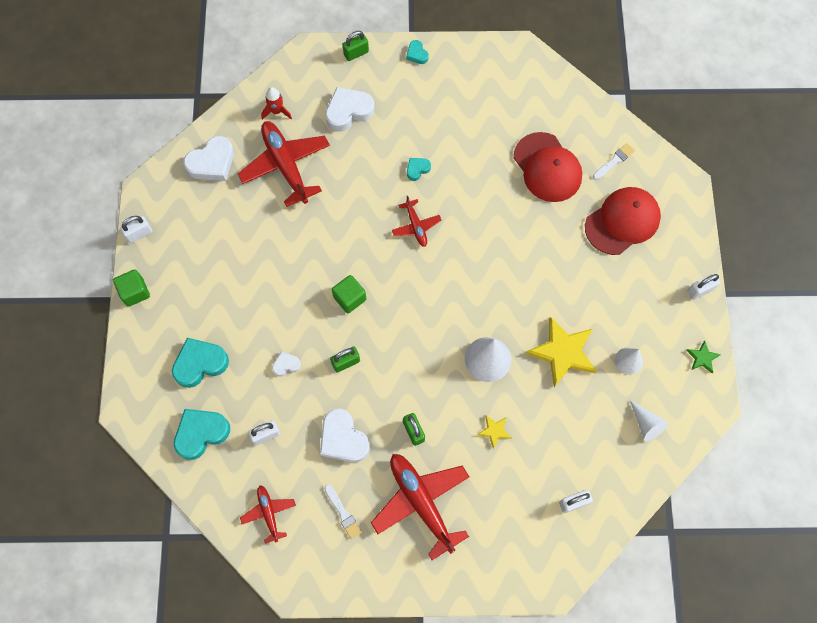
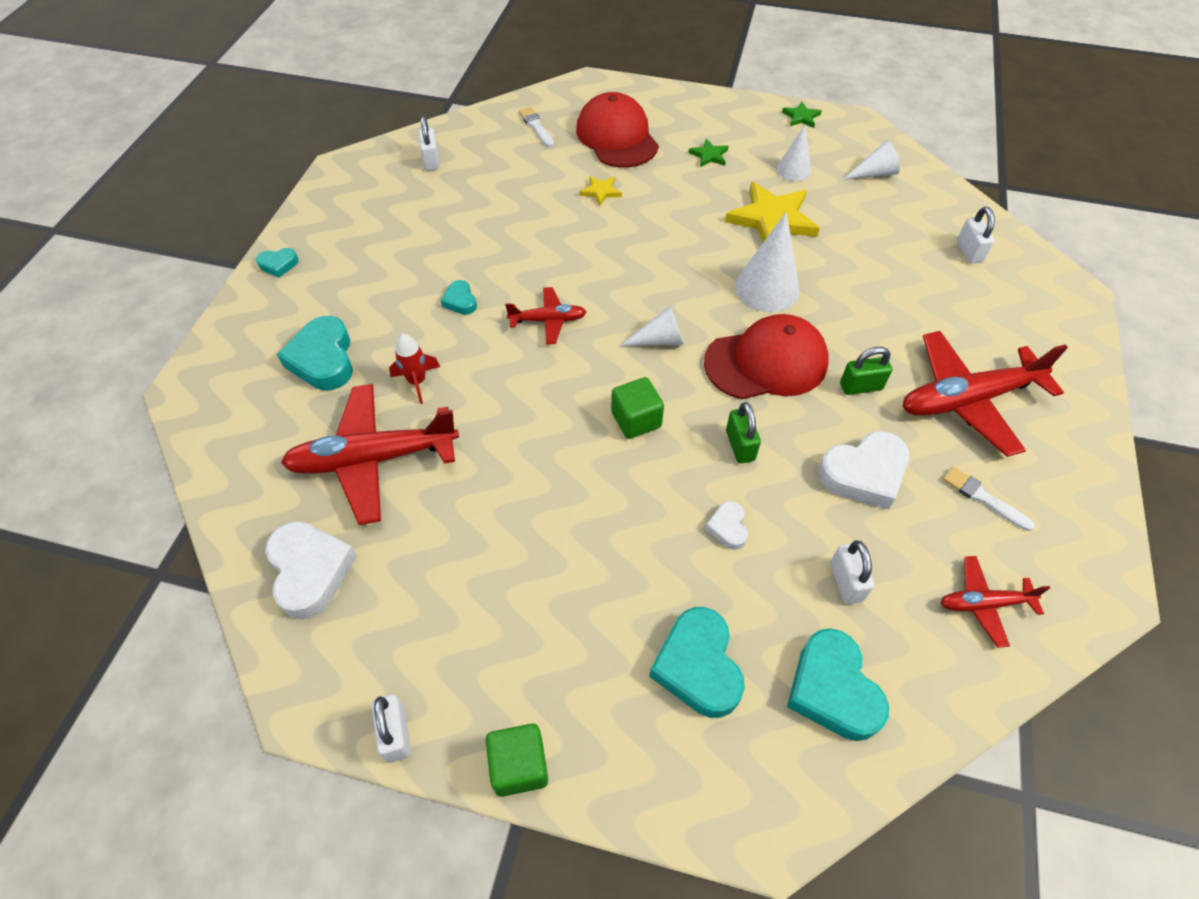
camera: 75 degrees left, 15 degrees down
(277, 111) = (267, 452): red rocket -> red rocket (417, 381)
(343, 513) = (983, 498): white brush -> white brush turned 120 degrees counterclockwise
(348, 111) = (323, 359): white heart -> turquoise heart
(356, 53) = (230, 331): green padlock -> none
(418, 298) = (659, 340): none -> white cone
(494, 431) = (869, 302): yellow star -> yellow star (600, 191)
(547, 167) = (518, 180): red cap -> red cap (766, 362)
(624, 294) = (709, 155): none -> green star
(700, 290) = (721, 101): white padlock -> white padlock (431, 160)

